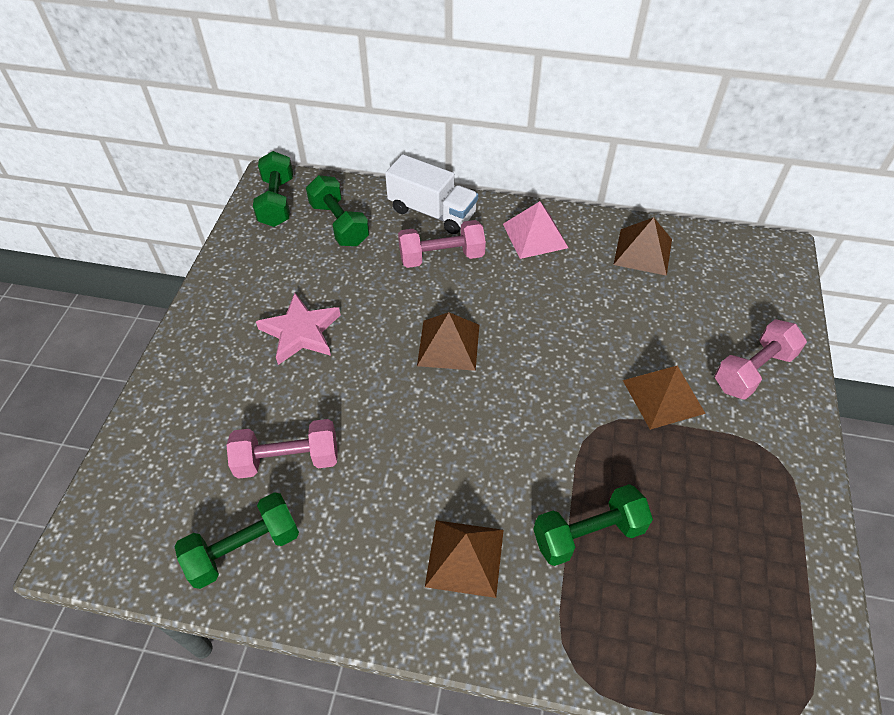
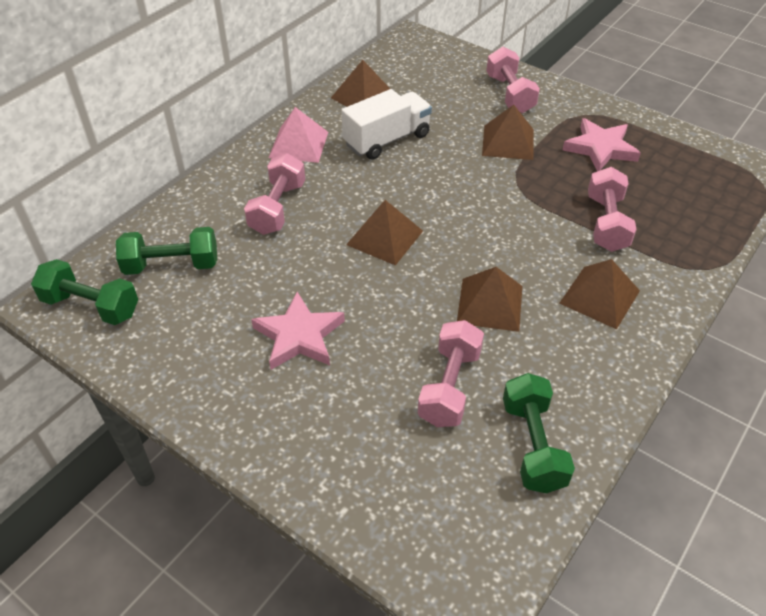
camera: 65 degrees left, 5 degrees down
(404, 458) = (490, 304): none -> brown pyramid
(432, 212) = (214, 195): white truck -> white truck (387, 140)
(588, 534) = (606, 223): green dumbbell -> pink dumbbell
(722, 492) = (600, 148): none -> pink star

